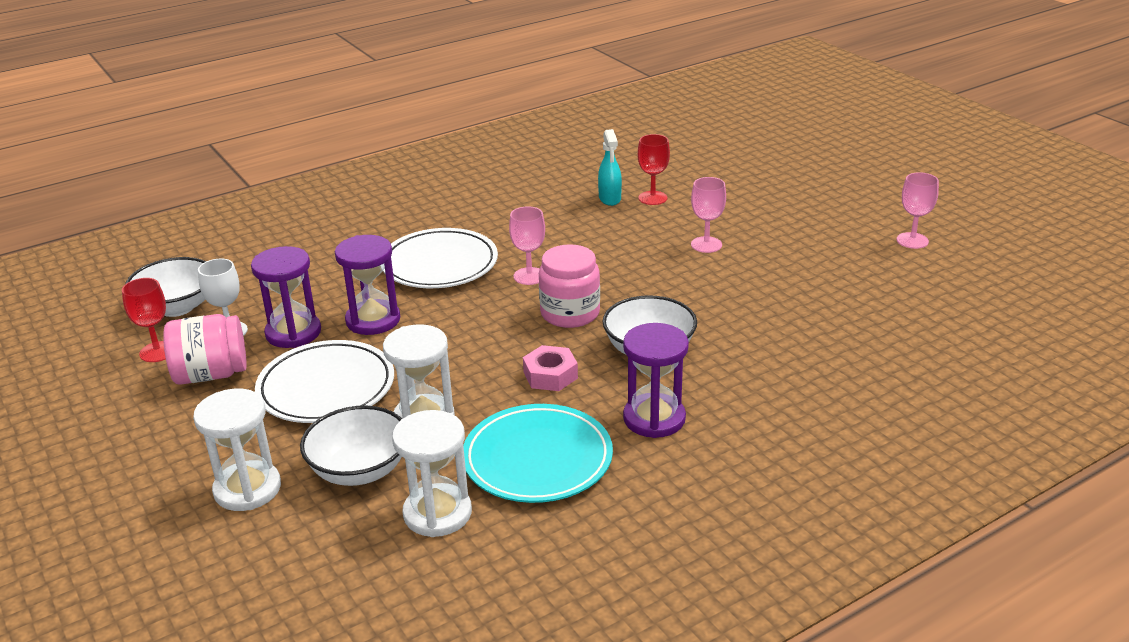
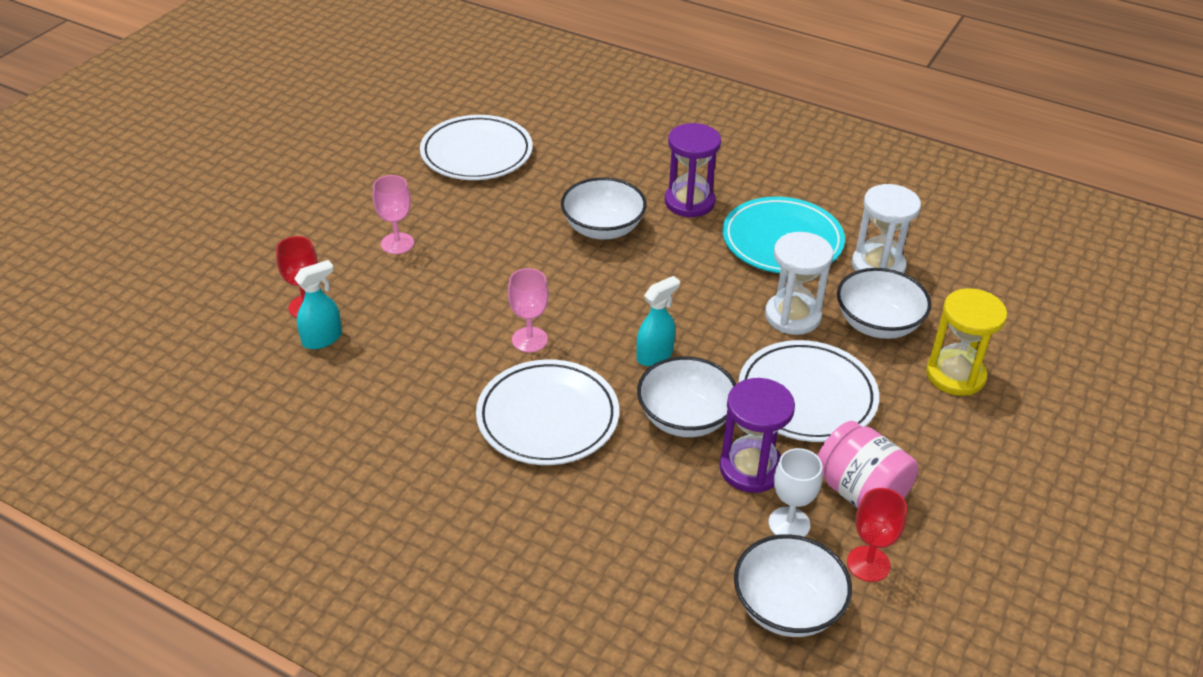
camera: 120 degrees left, 10 degrees up
(247, 489) = (955, 375): white hourglass -> yellow hourglass
(373, 320) = (685, 418): purple hourglass -> white bowl
(453, 327) = (655, 355): none -> turquoise spray bottle
(550, 375) = (679, 269): pink nut -> none
(570, 313) = (578, 290): pink jar -> none
(832, 311) = (476, 153): none -> white plate
(912, 240) = (327, 133): pink goblet -> none

